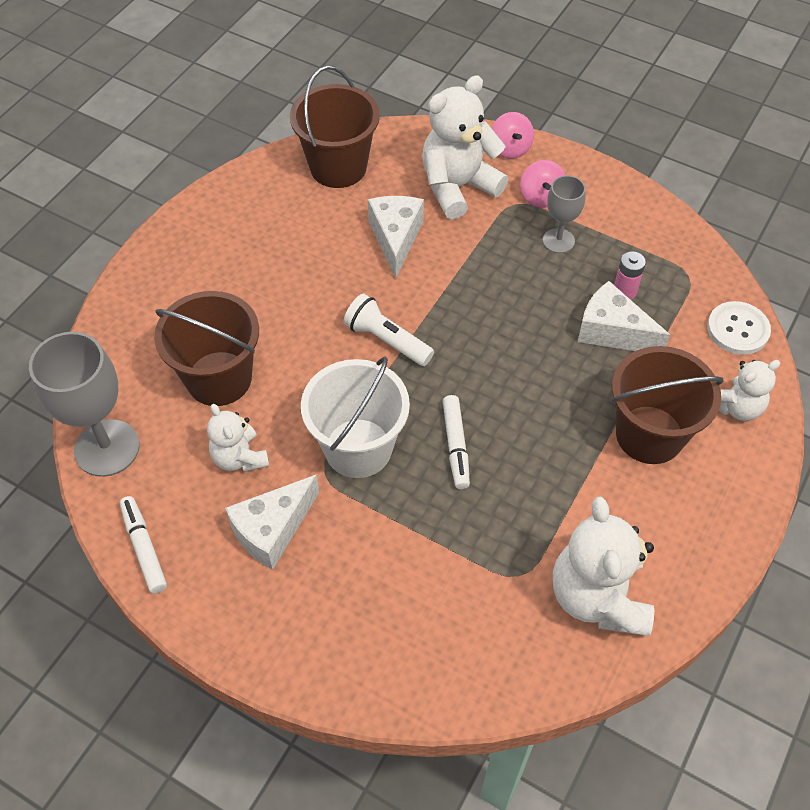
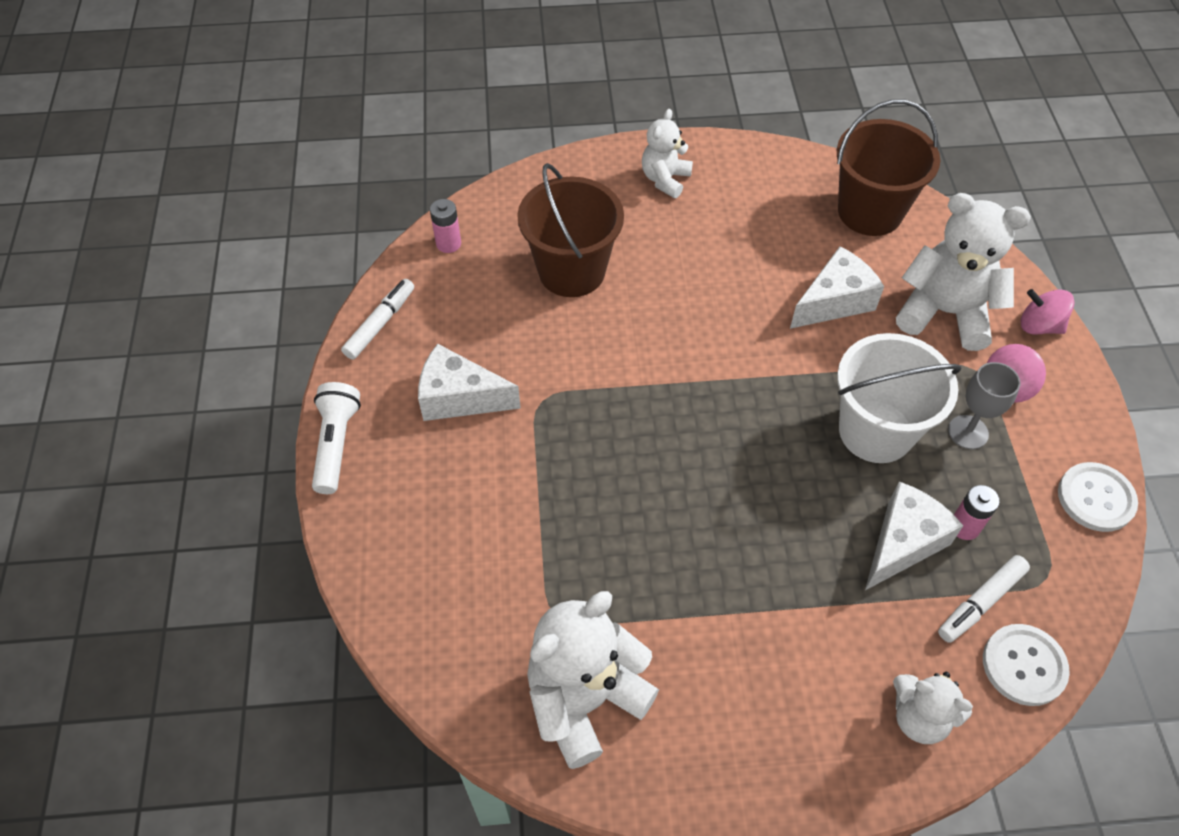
camera: 55 degrees right, 0 degrees up
(107, 448) = (448, 244): grey goblet -> pink battery
(239, 457) = (509, 332): white teddy bear -> white teddy bear (665, 179)
(358, 448) = (587, 409): white bucket -> white bucket (875, 431)
(386, 340) = (716, 362): white flashlight -> white flashlight (336, 444)
(456, 446) = (652, 483): white marker -> white marker (980, 602)
(510, 148) = (1039, 326): pink spinning top -> pink spinning top turned 75 degrees clockwise
(612, 331) = (903, 543): white cheese -> white cheese turned 45 degrees clockwise
(649, 434) = (808, 647): brown bucket -> none
(653, 213) = (1095, 498): none -> white button

